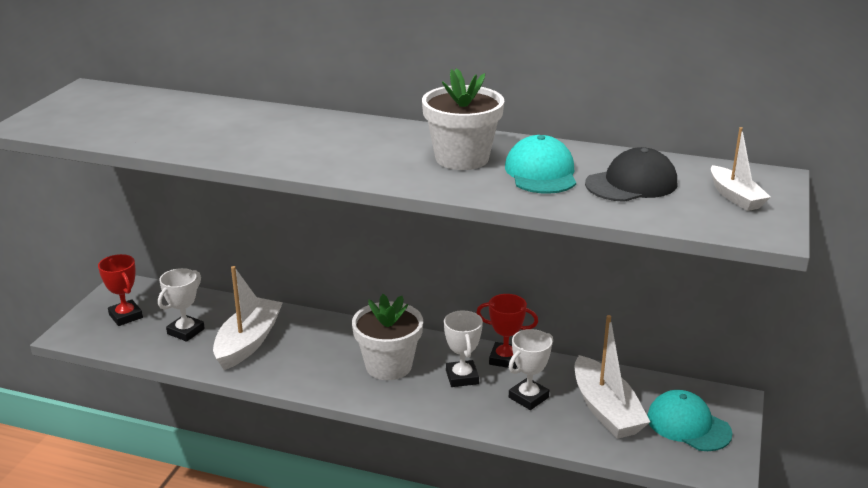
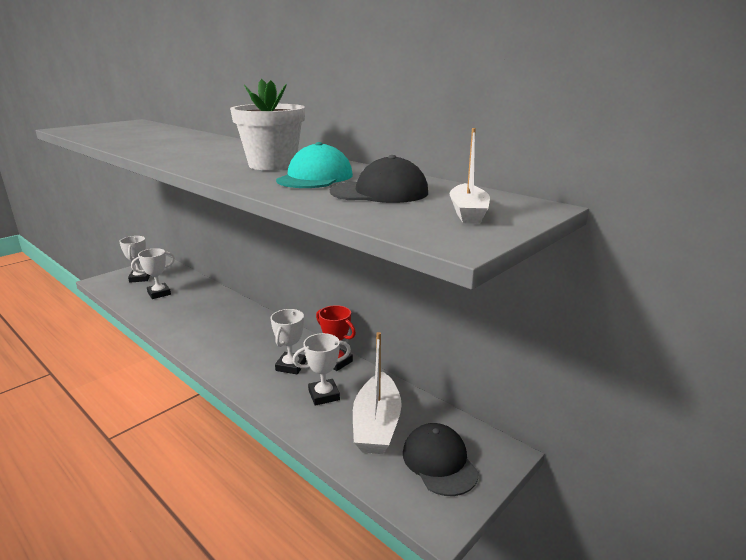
camera: 25 degrees right, 5 degrees down
(126, 316) = (140, 278): red trophy -> white trophy
(248, 342) = (184, 308): white boat -> none
(388, 366) = (250, 344): white flower pot -> none
(688, 425) = (439, 462): turquoise cap -> black cap

